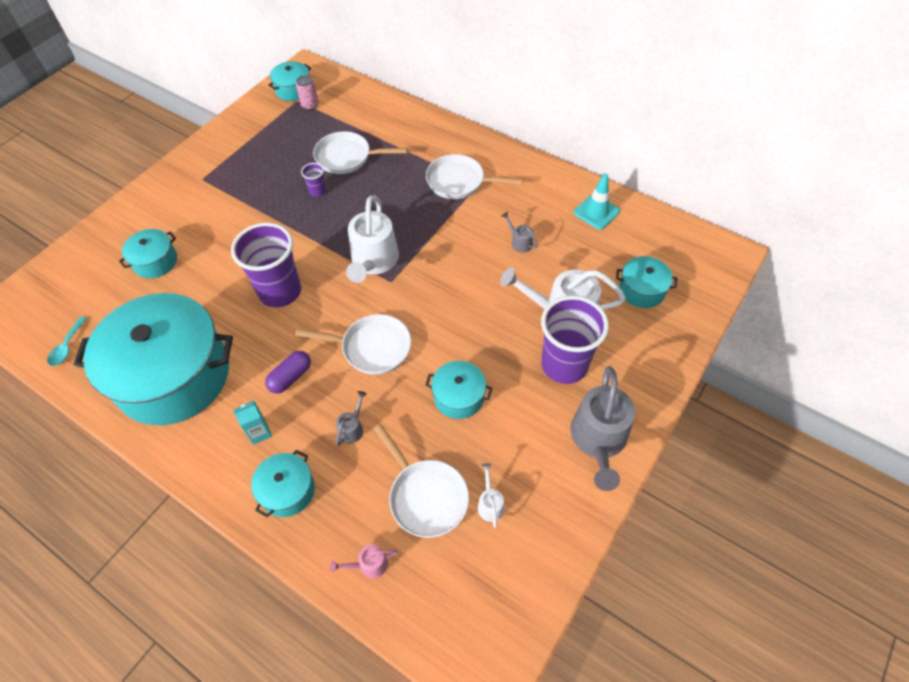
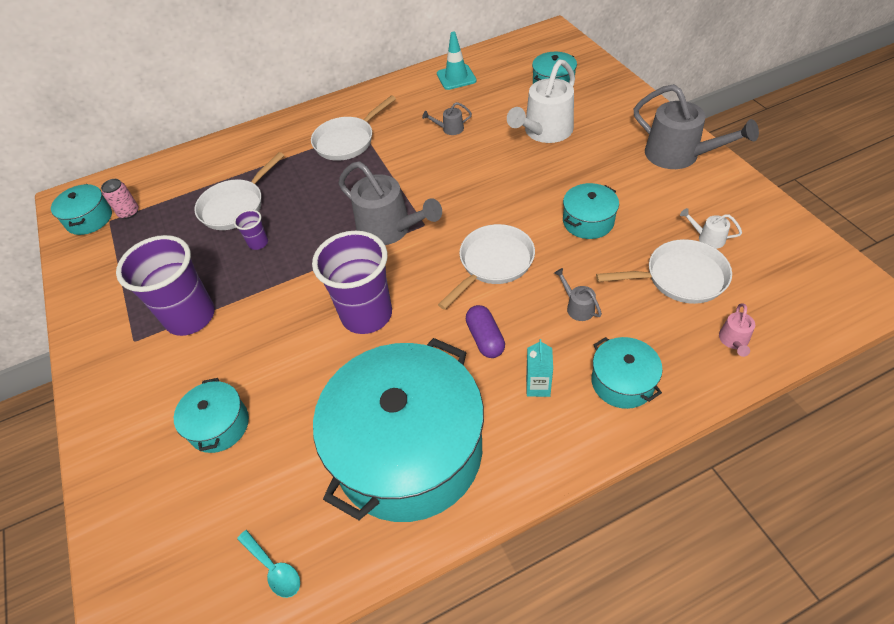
camera: 55 degrees left, 5 degrees down
(373, 262) = (390, 229): white watering can -> grey watering can
(564, 365) = (596, 148): purple cup -> purple cup (190, 317)

